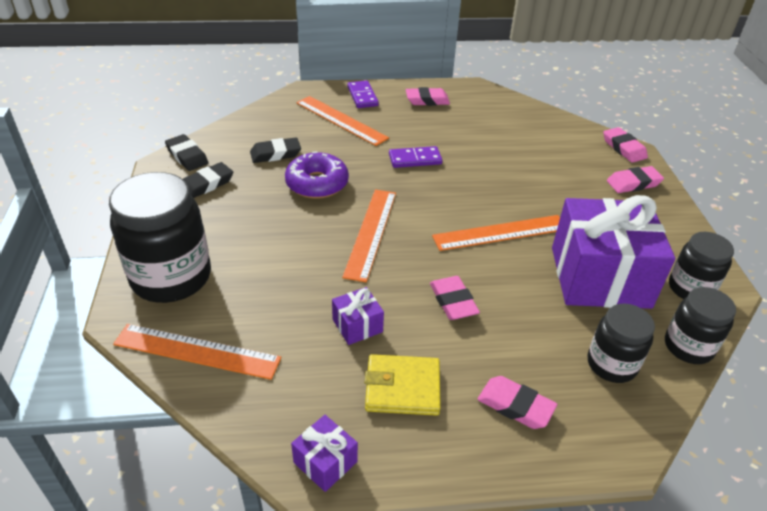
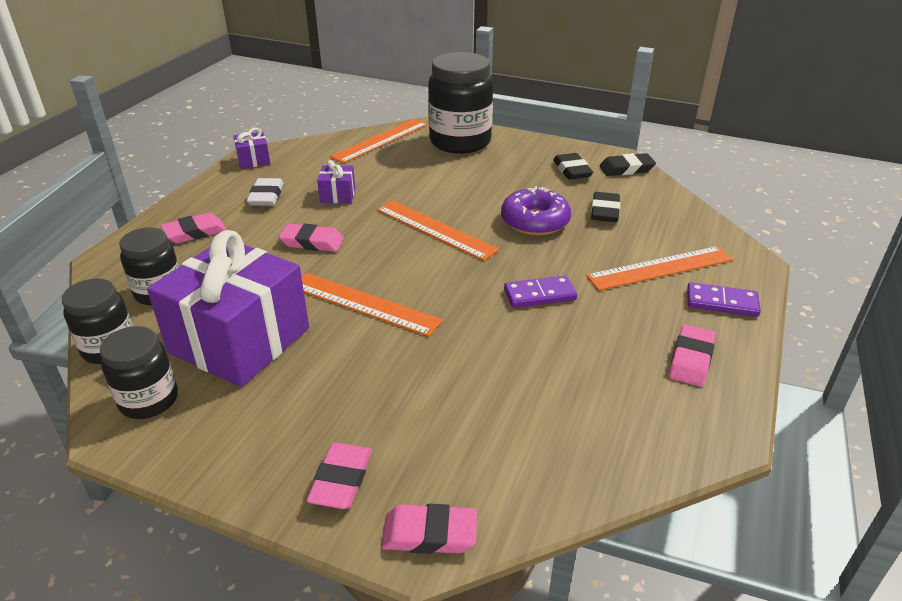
camera: 120 degrees right, 5 degrees down
(402, 388) = (266, 196): yellow wallet -> white eraser
(415, 159) = (539, 295): purple domino -> purple domino turned 60 degrees clockwise
(500, 233) = (364, 303): orange ruler -> orange ruler turned 75 degrees counterclockwise

